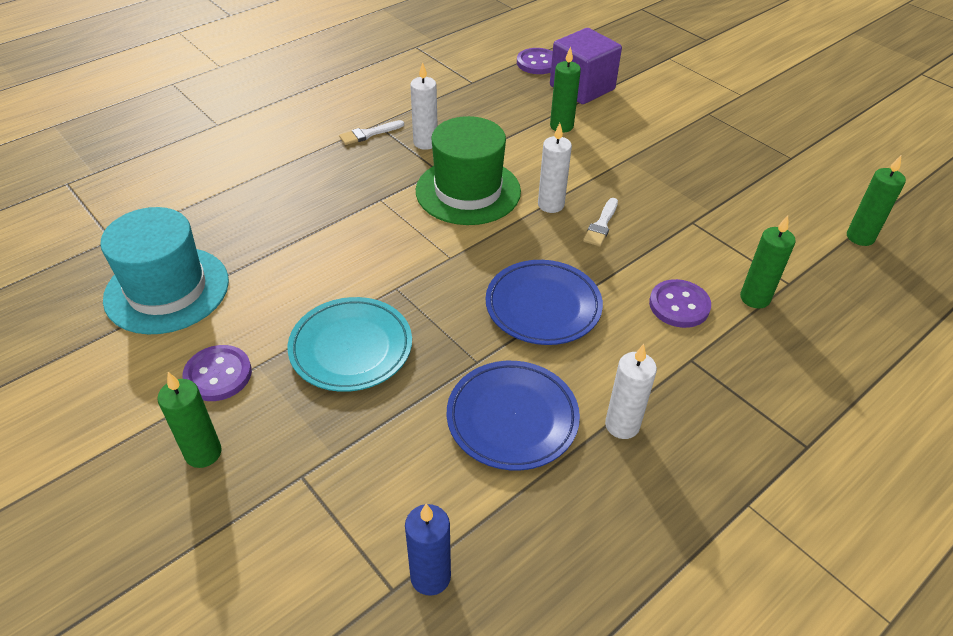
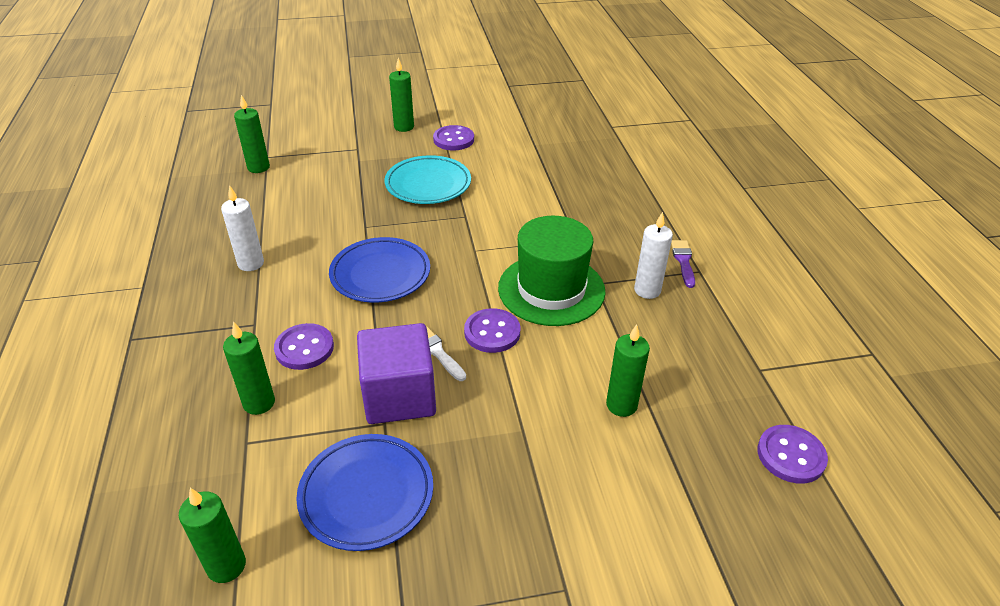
camera: 120 degrees right, 5 degrees down
(167, 290) = (543, 136): turquoise hat -> none
(368, 134) = (683, 261): white brush -> purple brush
(430, 577) = (258, 167): blue candle -> green candle
(512, 418) = (309, 223): blue plate -> blue plate (366, 494)
(551, 205) = (492, 332): white candle -> purple button
(582, 88) = (702, 471): purple cube -> purple cube (399, 396)

